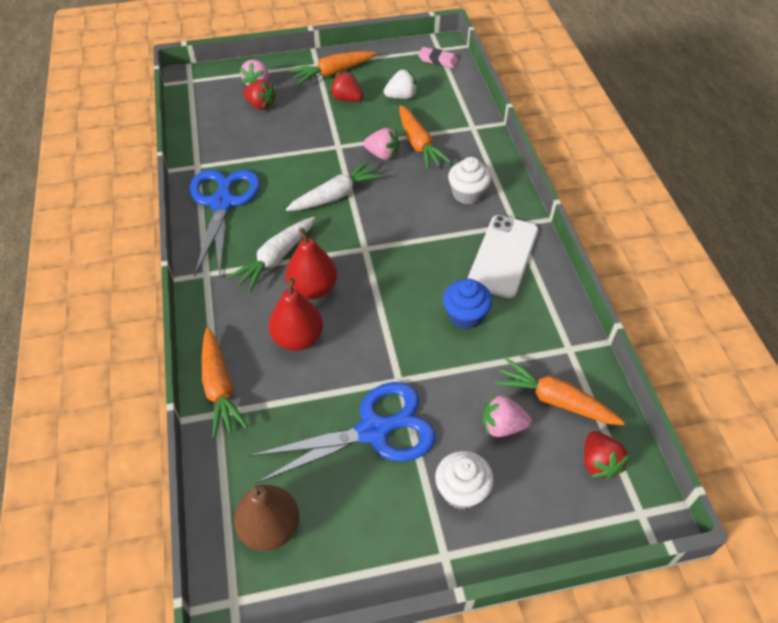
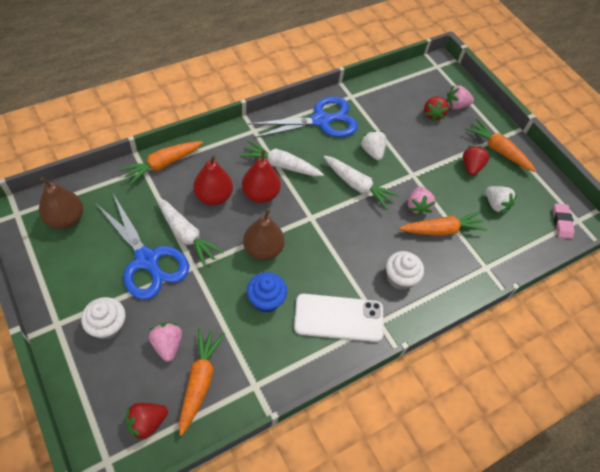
camera: 65 degrees right, 5 degrees up
(292, 170) = (372, 151): none -> white strawberry
(349, 379) = (186, 235): none -> white carrot
(396, 303) = (263, 249): none -> brown pear
(419, 145) = (442, 230): orange carrot -> orange carrot turned 150 degrees counterclockwise

